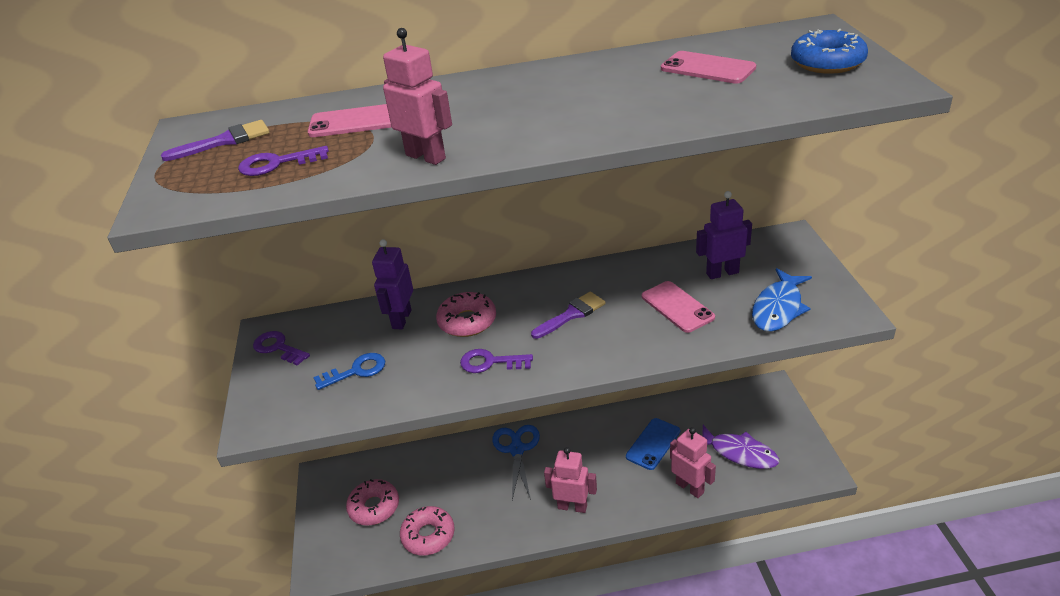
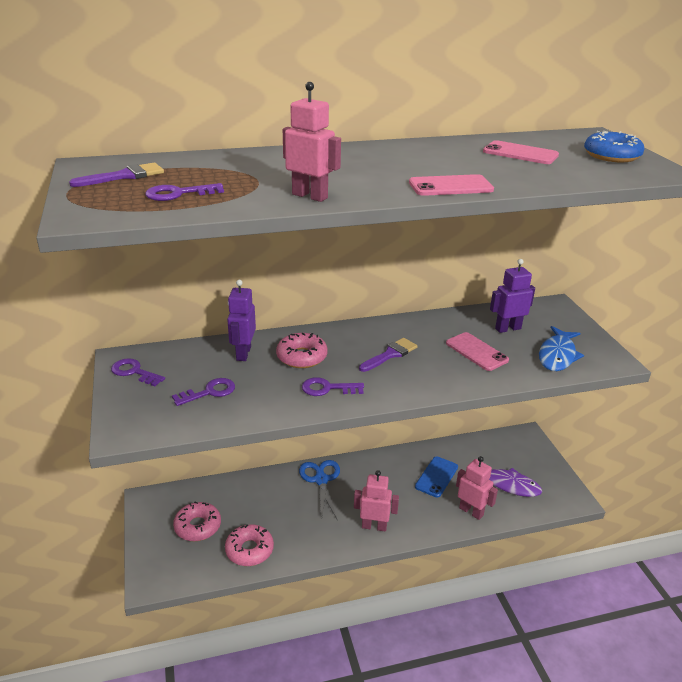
camera: 10 degrees left, 5 degrees down
(355, 122) = (238, 170): pink phone -> pink phone (450, 186)
(356, 371) = (209, 392): blue key -> purple key

